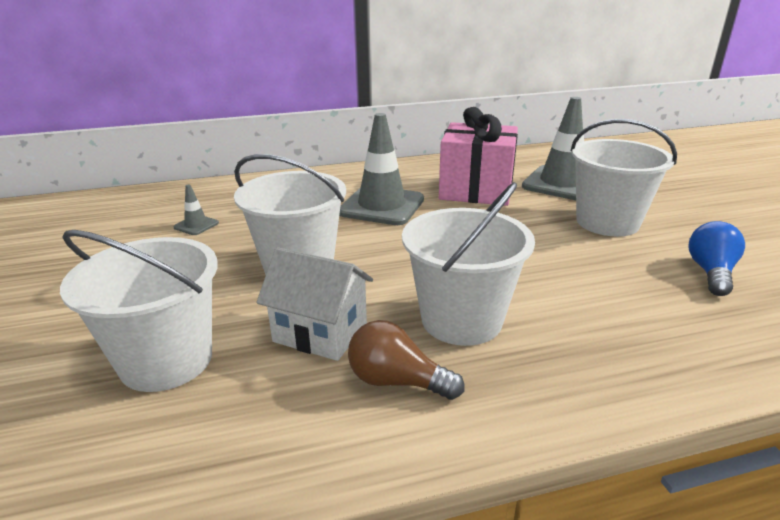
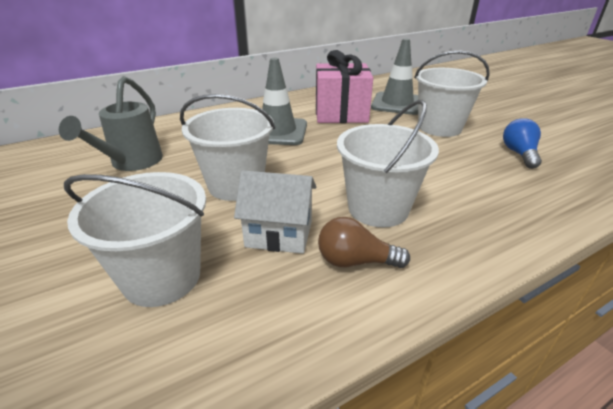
camera: 15 degrees left, 5 degrees up
(196, 225) = (132, 163): grey traffic cone -> grey watering can

